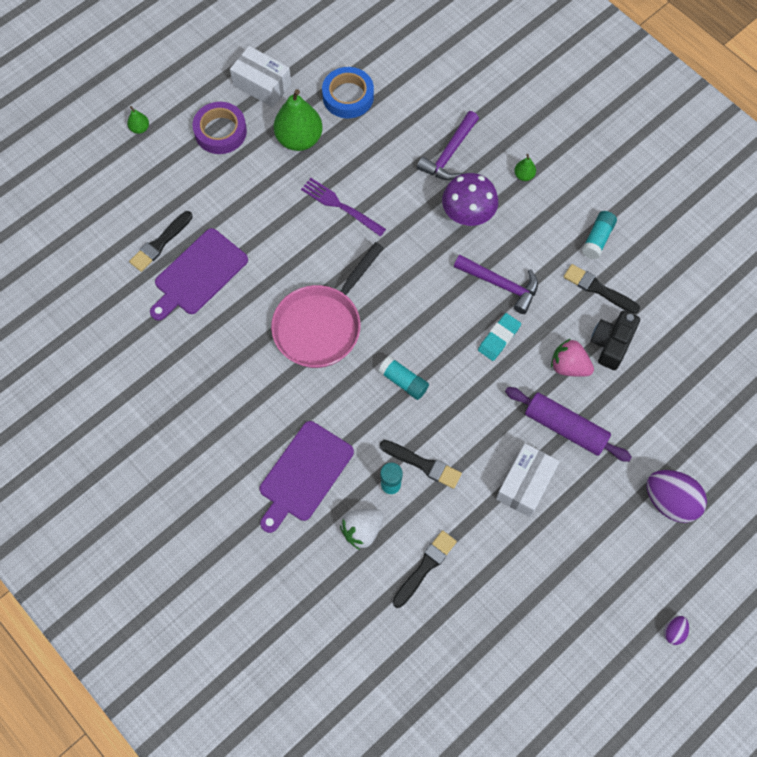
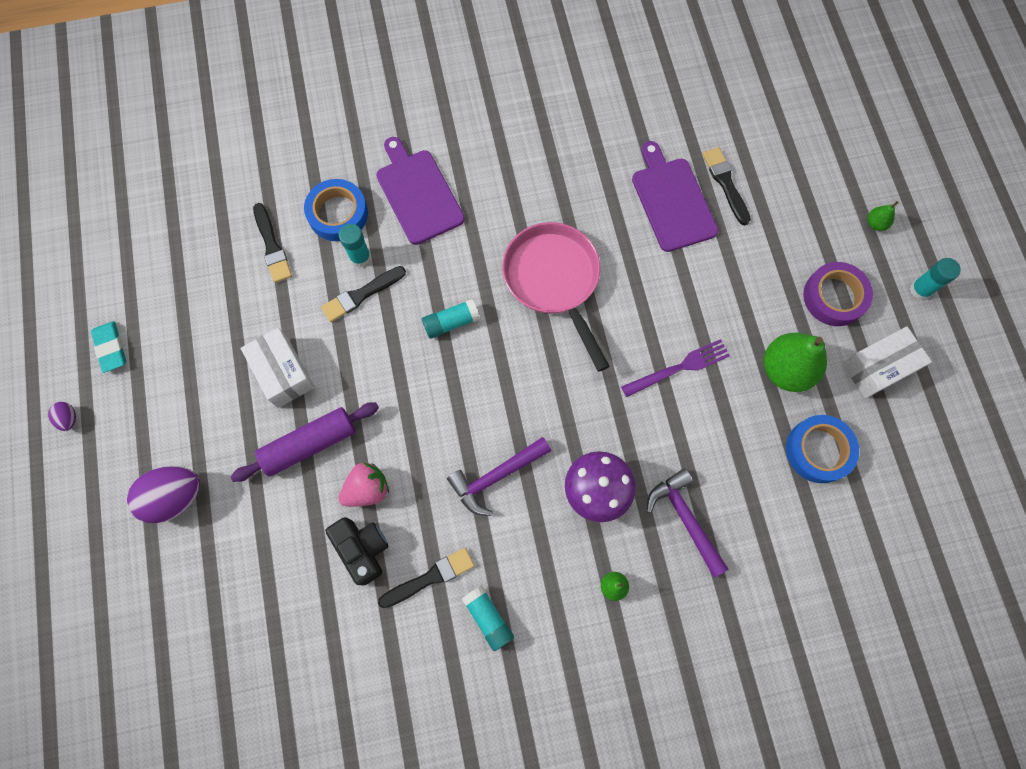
camera: 120 degrees right, 5 degrees up
(182, 81) = (920, 289): none -> turquoise glue stick
(362, 530) = (338, 214): white strawberry -> blue tape
(499, 338) = (439, 438): turquoise eraser -> turquoise eraser (111, 348)

